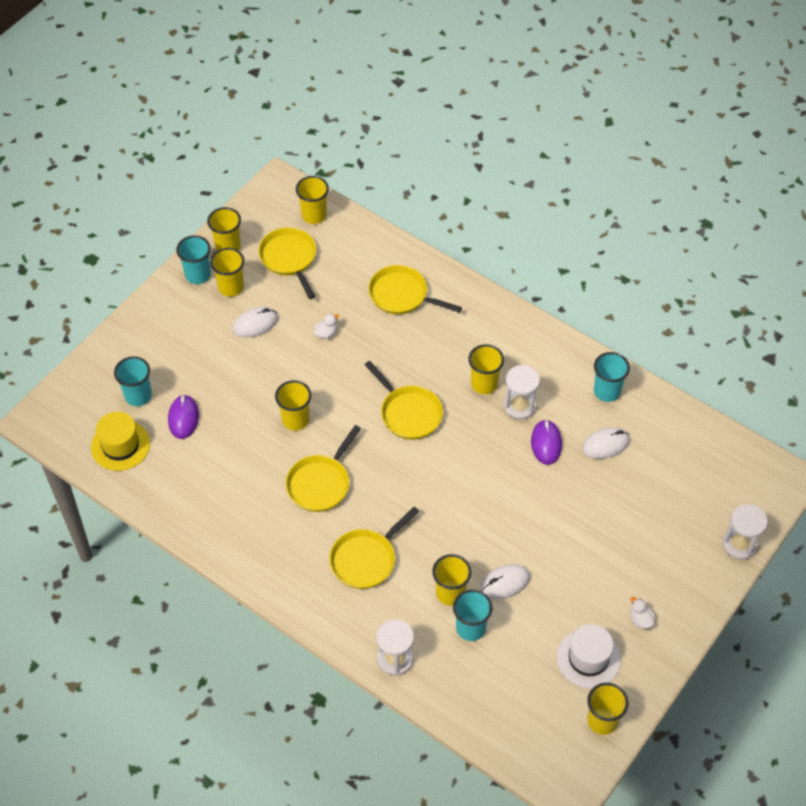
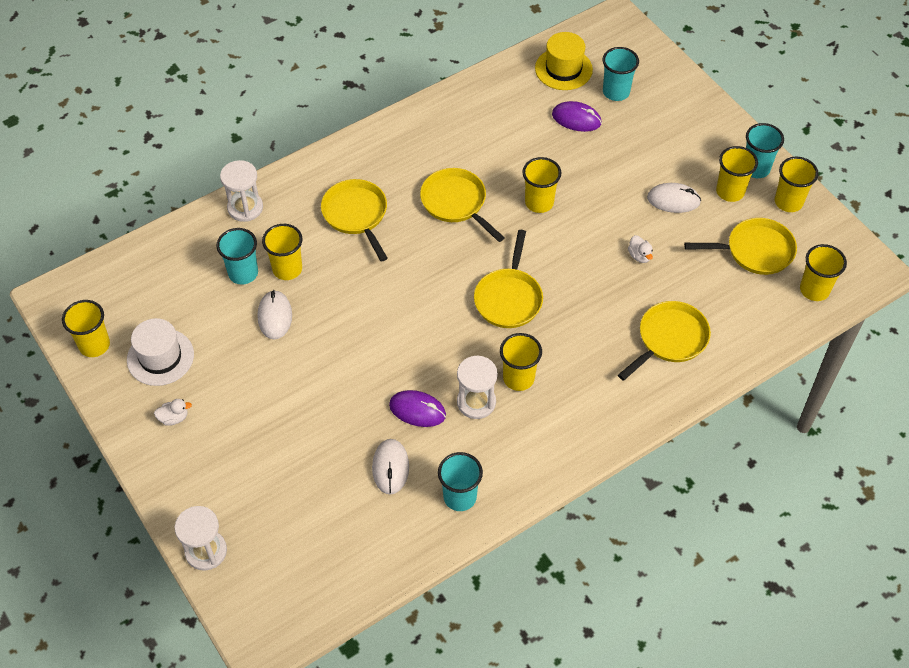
camera: 110 degrees right, 0 degrees up
(255, 324) = (673, 200): white mouse -> white mouse turned 75 degrees counterclockwise
(408, 413) = (509, 298): yellow pan -> yellow pan turned 60 degrees counterclockwise

